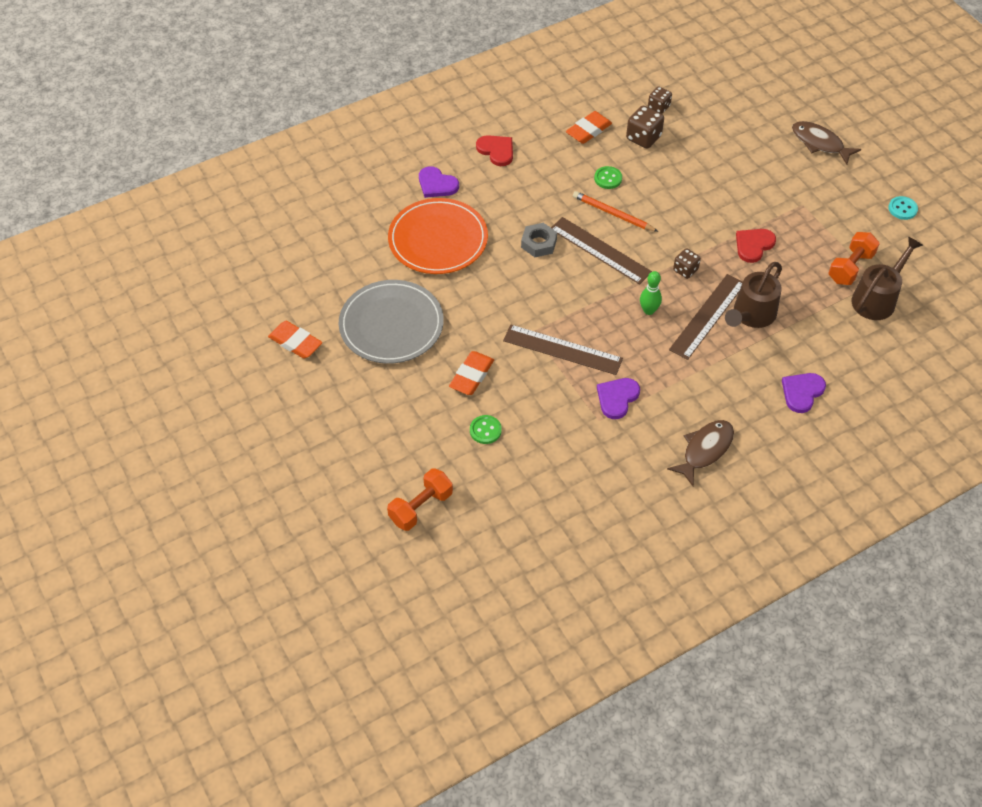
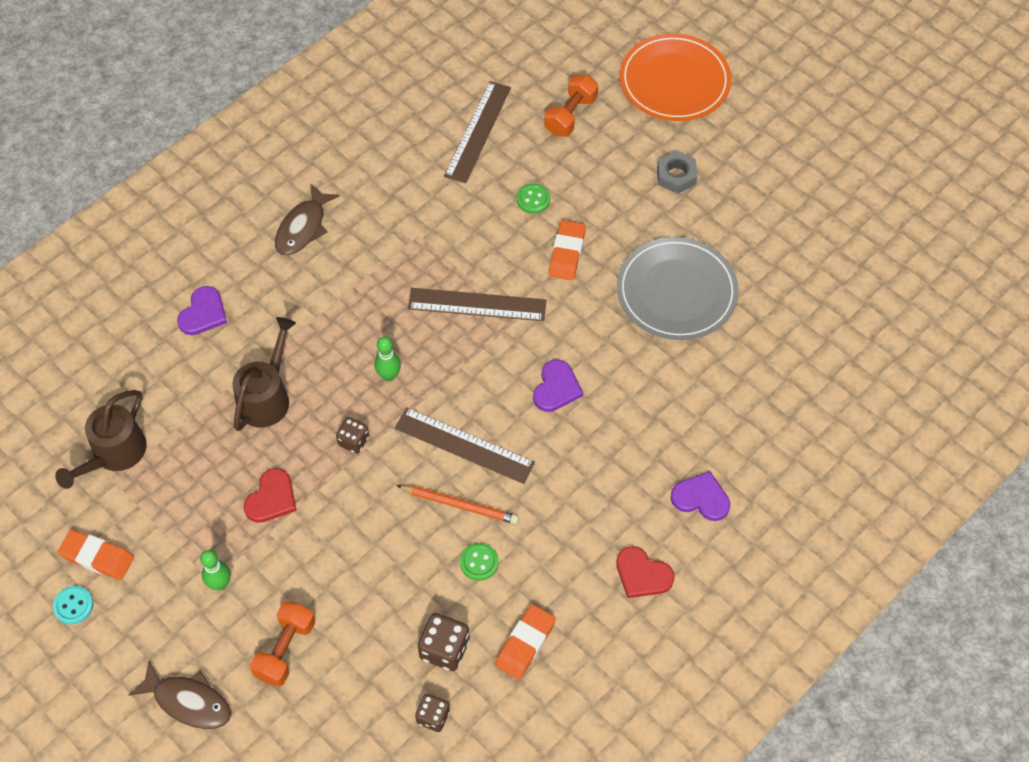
camera: 165 degrees right, 5 degrees up
(295, 342) = (771, 248): orange eraser -> orange eraser (97, 557)
(438, 239) = (667, 414): orange plate -> orange plate (674, 81)
(539, 243) = (542, 438): grey nut -> grey nut (676, 176)
(617, 398) = (404, 263): purple heart -> purple heart (556, 388)
(707, 316) = (319, 384): brown ruler -> brown ruler (478, 131)
(795, 201) = (220, 583): none -> green bowling pin
(850, 267) = (146, 493): orange dumbbell -> orange dumbbell (285, 650)

